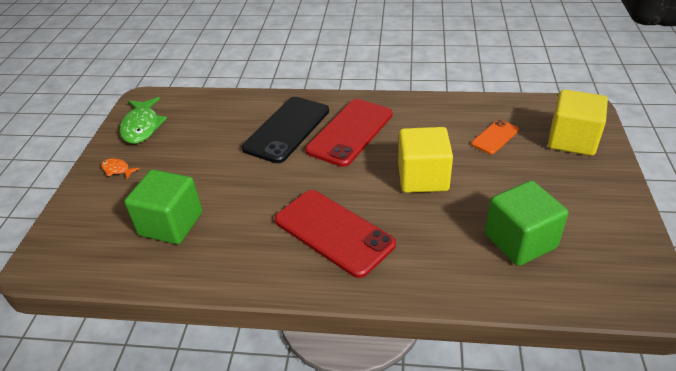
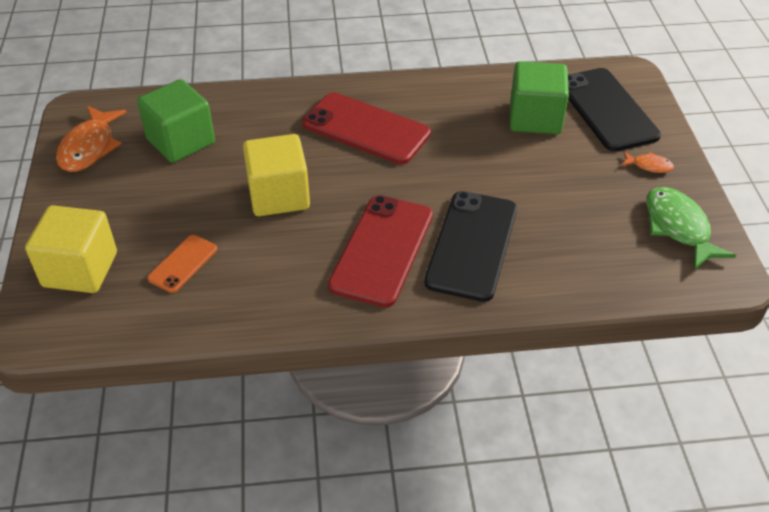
camera: 165 degrees right, 5 degrees up
(100, 225) = (607, 109): none -> black phone
(615, 245) = (89, 147): none -> orange fish

